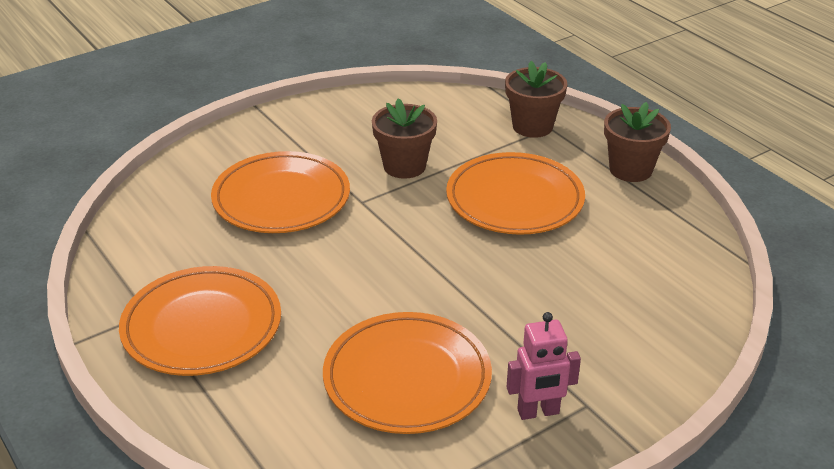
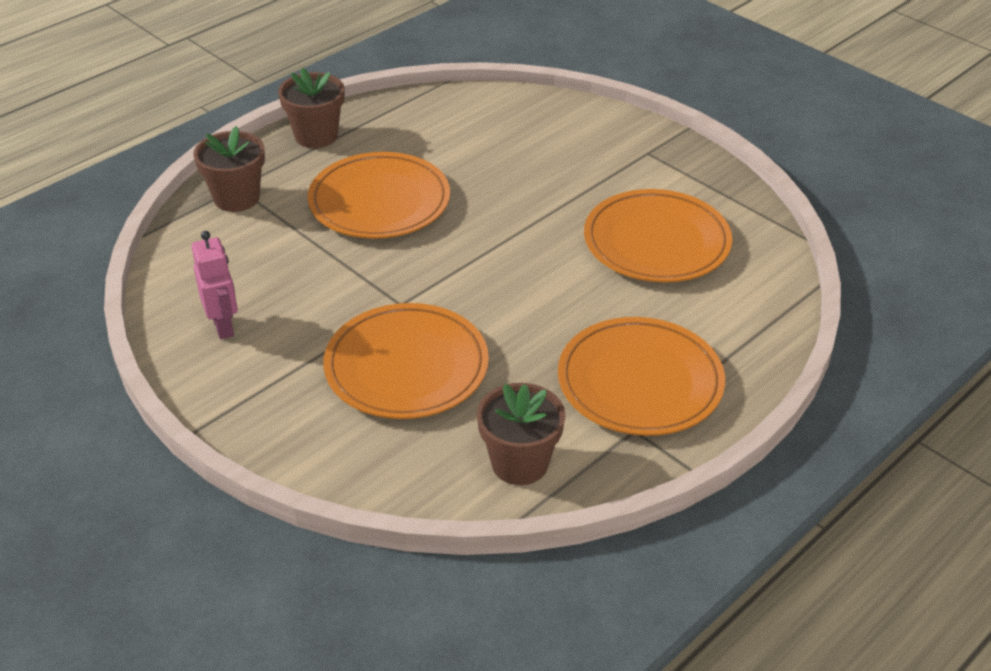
camera: 100 degrees left, 5 degrees up
(404, 166) = (327, 281): brown flower pot -> brown flower pot (519, 463)
(538, 412) = (666, 174): pink robot -> pink robot (223, 326)

